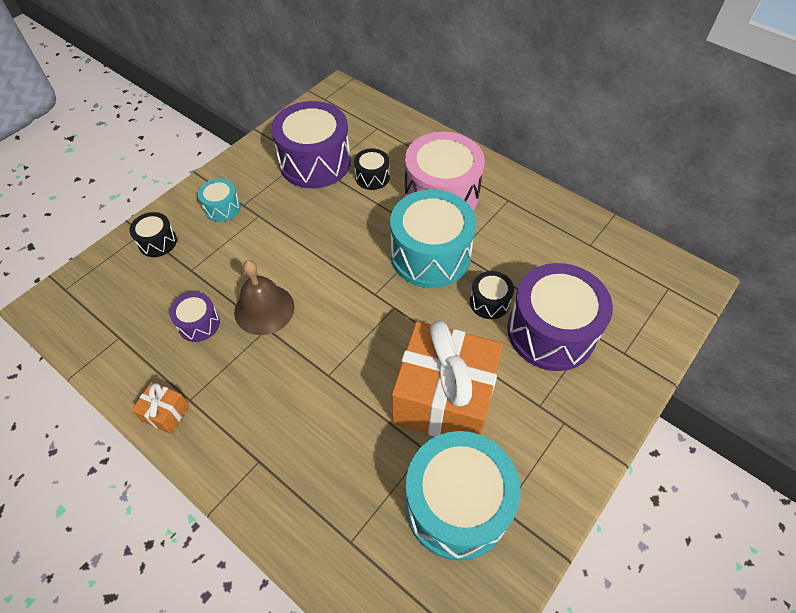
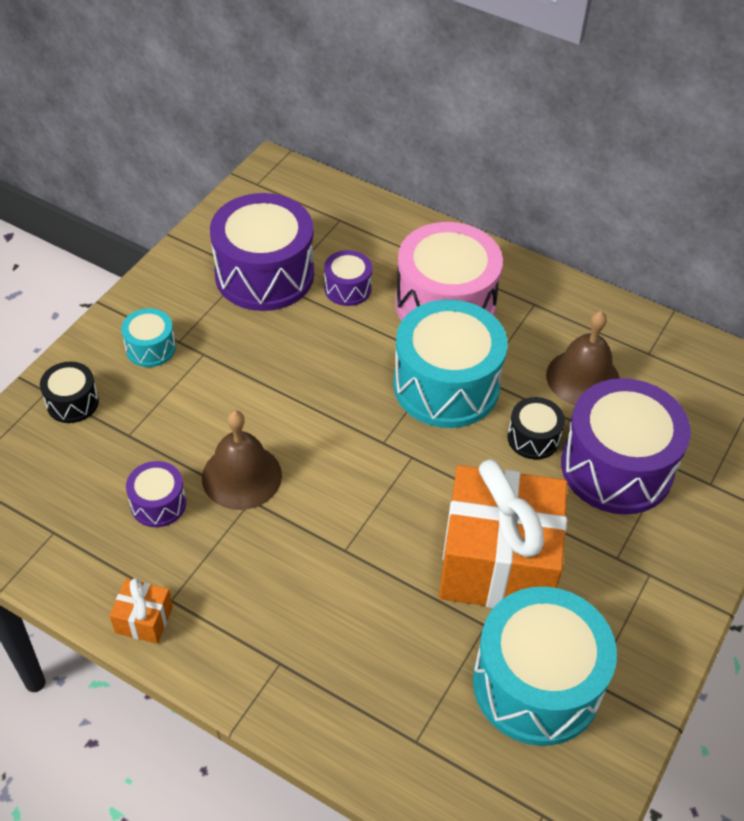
camera: 10 degrees left, 5 degrees down
(372, 177) = (347, 288): black drum -> purple drum
(536, 259) = (583, 378): none -> brown bell

